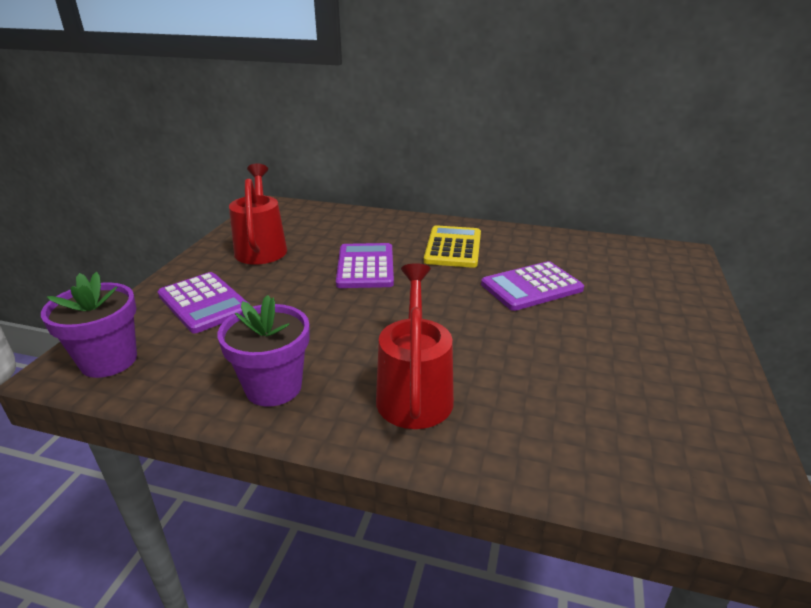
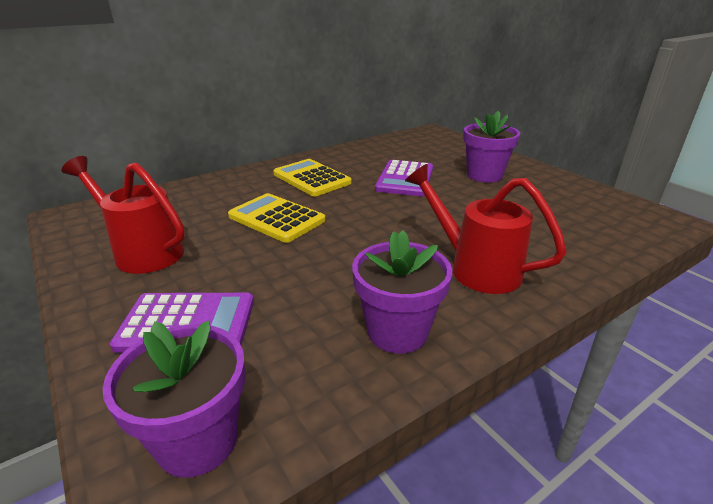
camera: 50 degrees left, 0 degrees up
(365, 266) = (276, 218): purple calculator -> yellow calculator
(627, 326) = (484, 175): none -> purple flower pot

